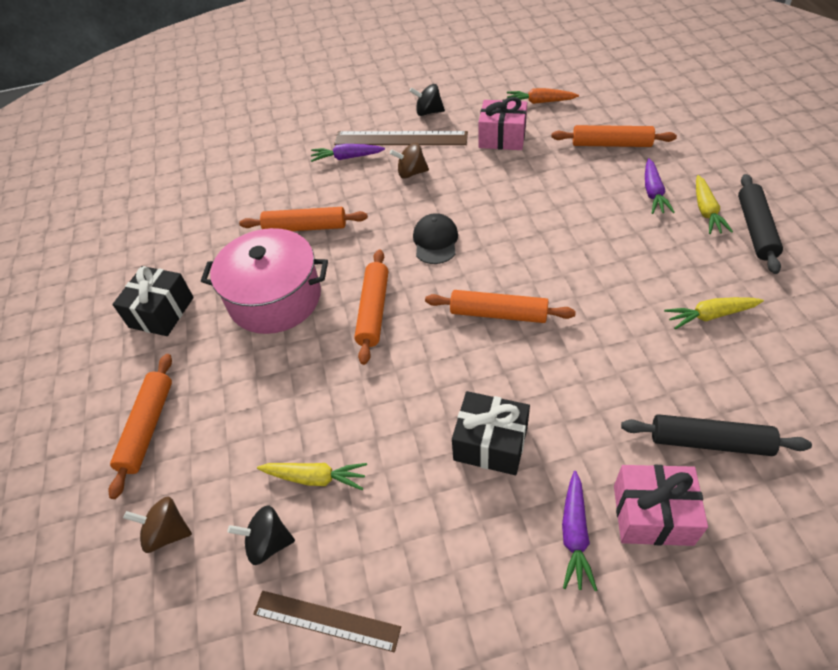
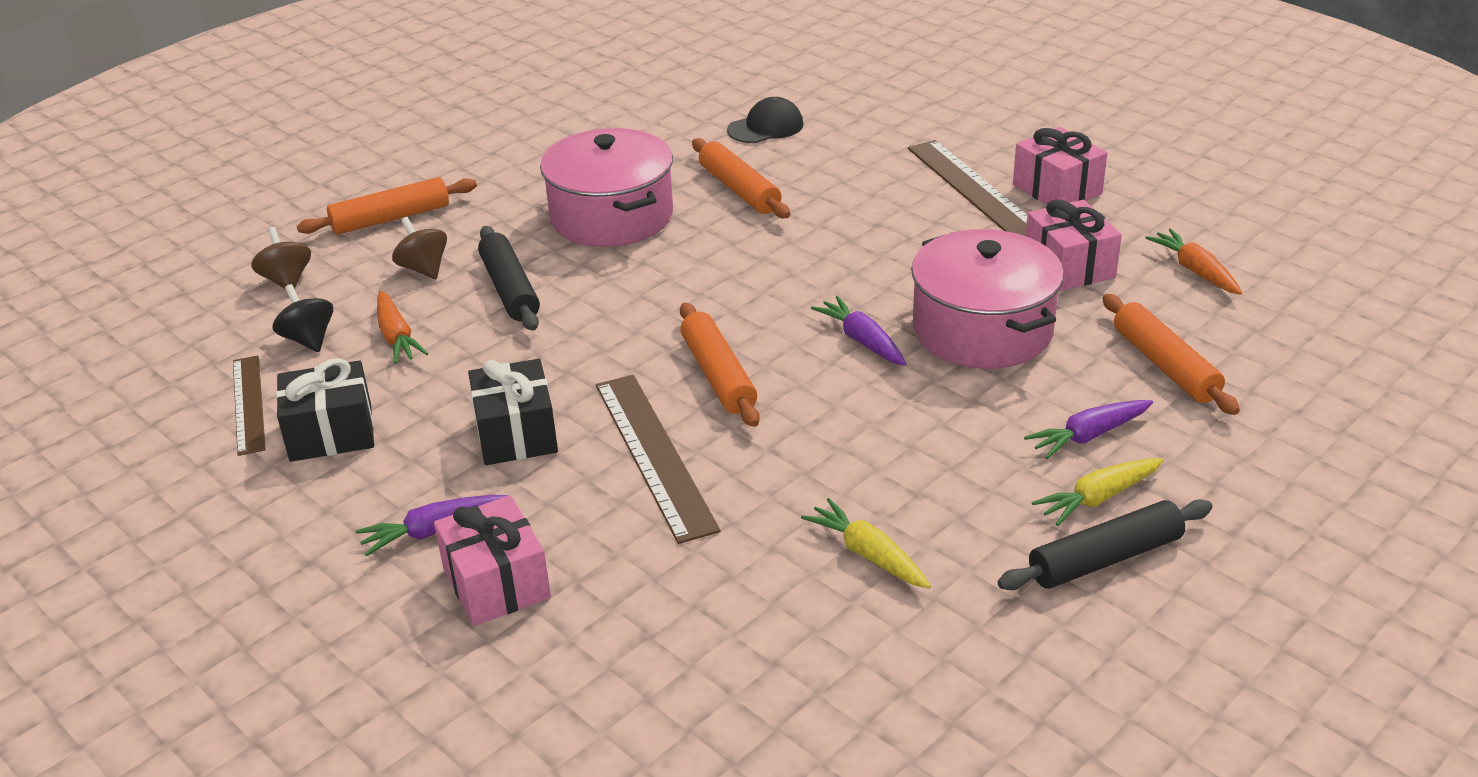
camera: 55 degrees right, 15 degrees down
(161, 312) = (536, 160): black gift -> black gift (331, 433)
(315, 478) = (397, 337): yellow carrot -> orange carrot
(347, 158) = (893, 167): purple carrot -> purple carrot (862, 341)
(373, 311) = (647, 286): orange rolling pin -> none
(411, 173) = (913, 223): brown spinning top -> brown spinning top (423, 269)
(428, 112) = (1057, 189): black spinning top -> pink gift
(435, 241) = (803, 286): black cap -> black cap (766, 127)
(535, 190) = (982, 330): none -> pink pot
(560, 376) = (654, 454): none -> brown ruler
(709, 442) = (637, 605): black rolling pin -> black rolling pin (509, 289)

